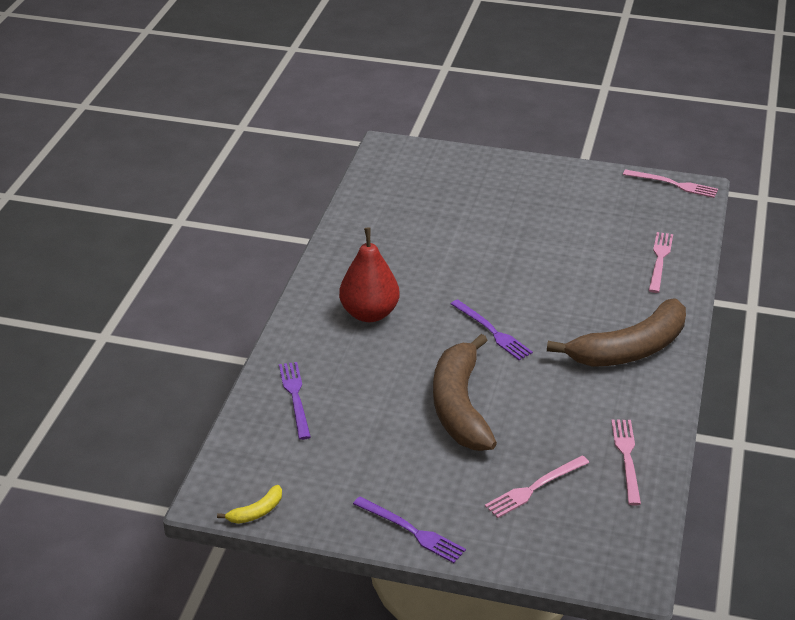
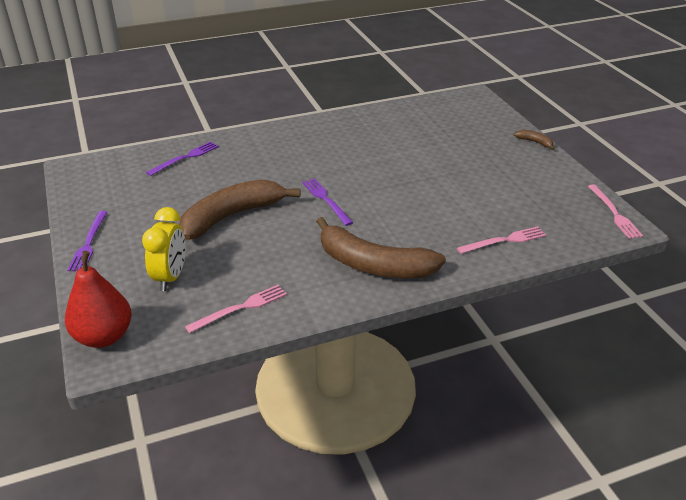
camera: 55 degrees right, 0 degrees up
(256, 512) = (69, 184): yellow banana -> none
(369, 313) = (293, 151): red pear -> red pear (104, 336)
(492, 331) = (326, 200): purple fork -> purple fork turned 135 degrees clockwise
(519, 161) = (535, 142): none -> brown banana
(534, 488) = (171, 277): pink fork -> yellow clock

